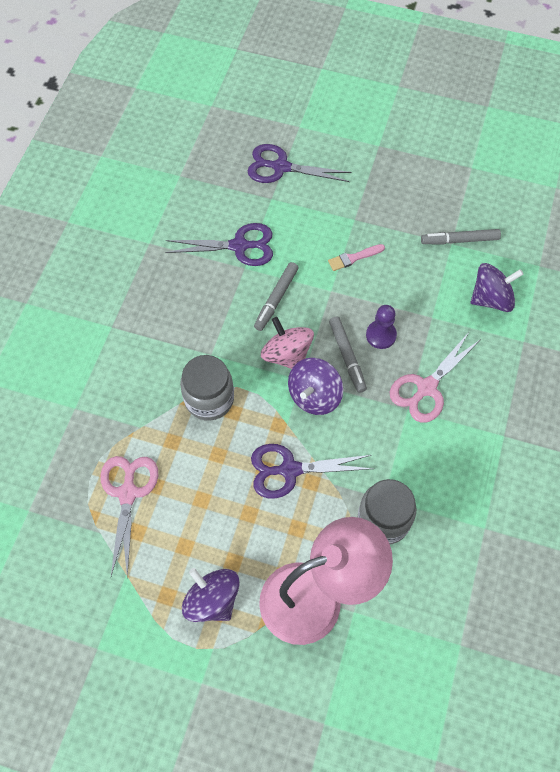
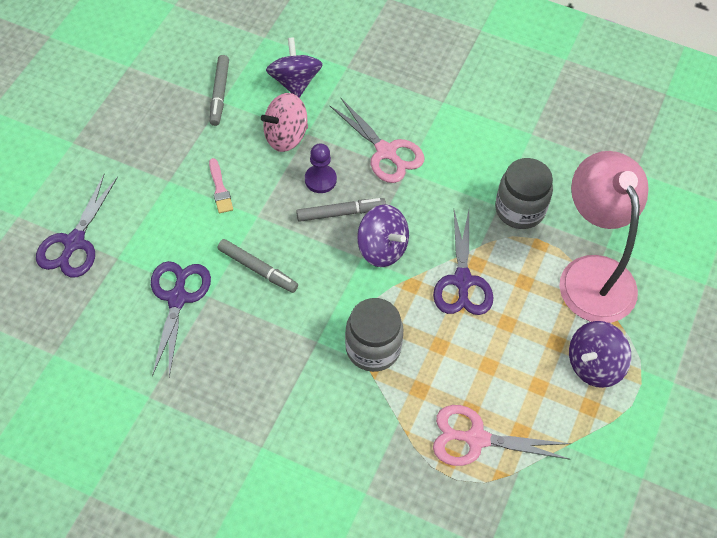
camera: 85 degrees left, 5 degrees down
(287, 355) = (330, 267): pink spinning top -> pink spinning top (286, 136)

